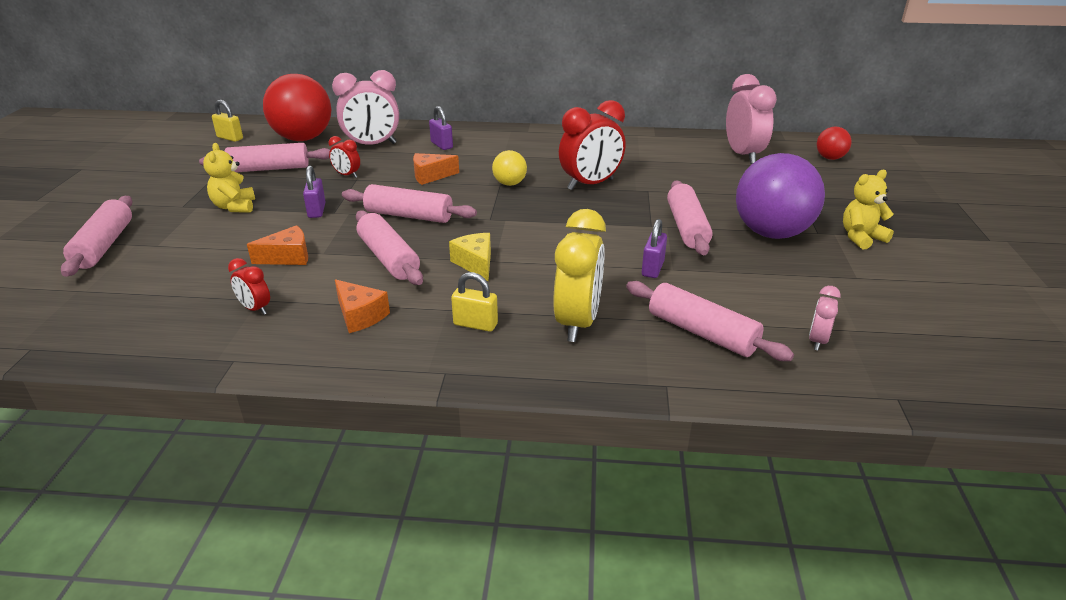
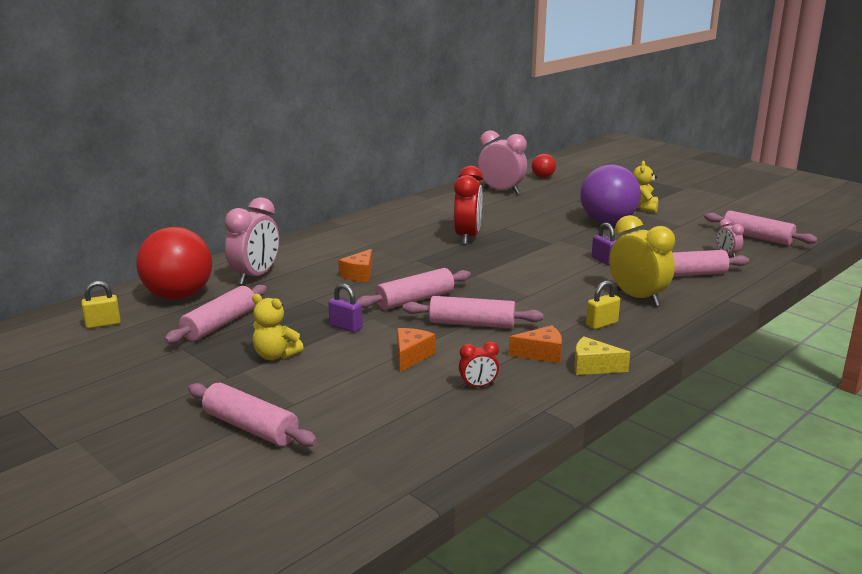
camera: 50 degrees left, 10 degrees down
(347, 175) = (298, 300): red clock -> none
(441, 145) = (309, 255): purple padlock -> none
(475, 263) = (523, 301): yellow cheese -> yellow cheese (593, 367)
(509, 184) = (422, 257): yellow ball -> none
(686, 227) = (569, 236): pink rolling pin -> pink rolling pin (757, 238)

